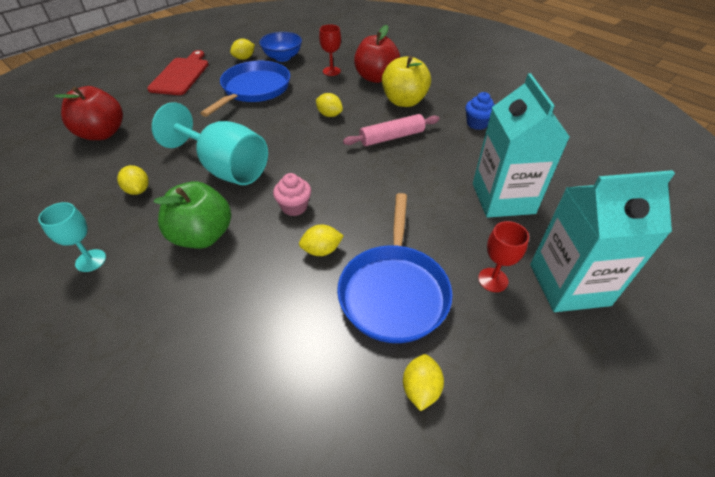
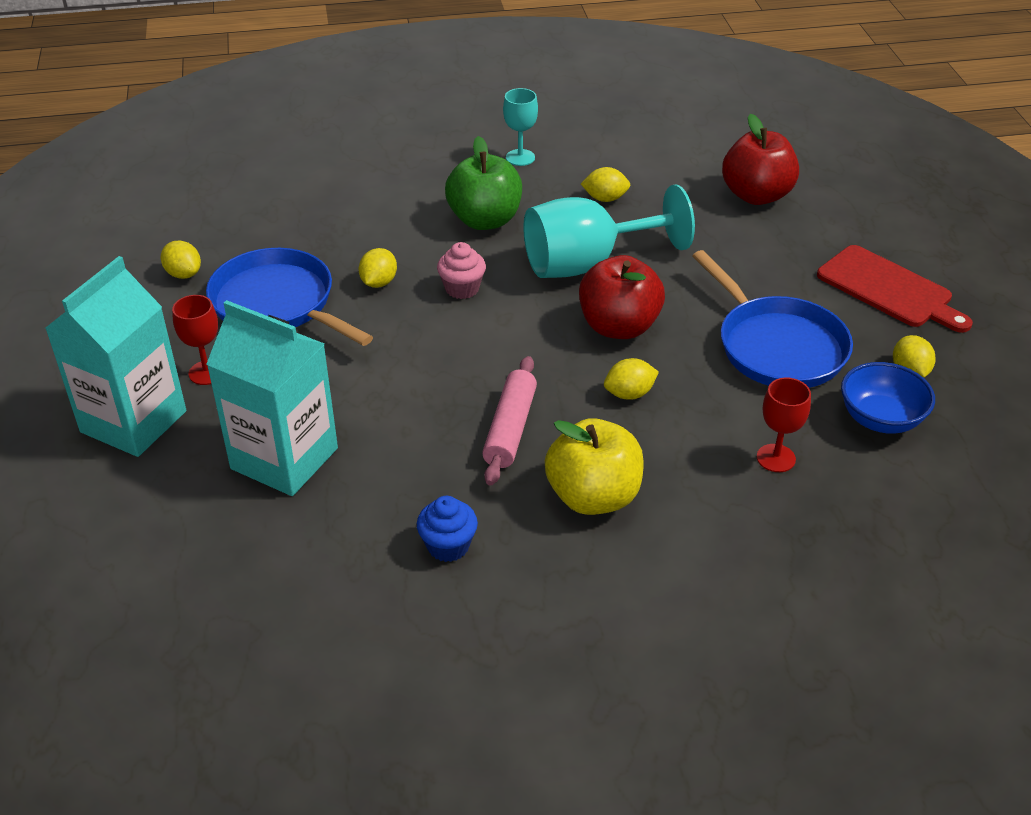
camera: 125 degrees right, 5 degrees down
(376, 78) = (704, 504): red apple -> red apple (619, 326)

